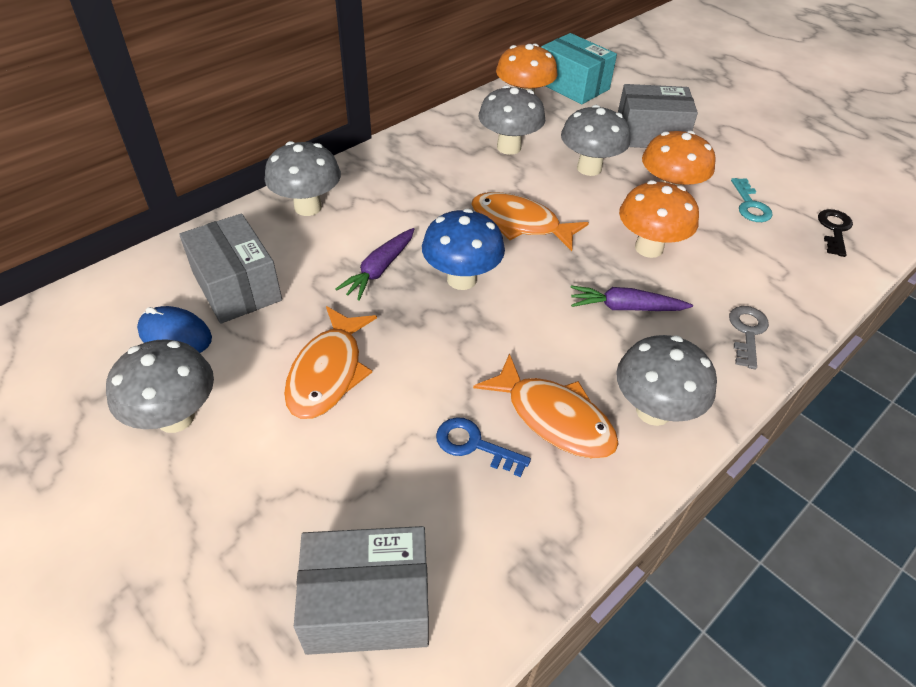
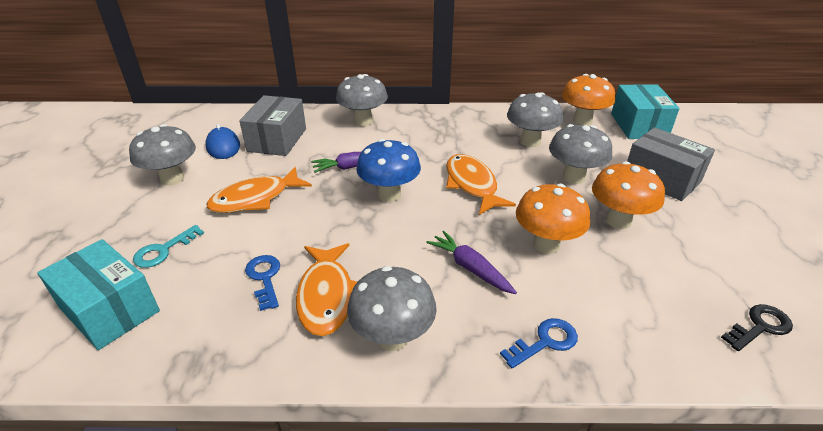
camera: 45 degrees right, 10 degrees down
(368, 604) = (110, 309): grey box -> turquoise box
(747, 332) = (545, 342): grey key -> blue key
(750, 205) = (689, 264): turquoise key -> turquoise key (163, 250)

